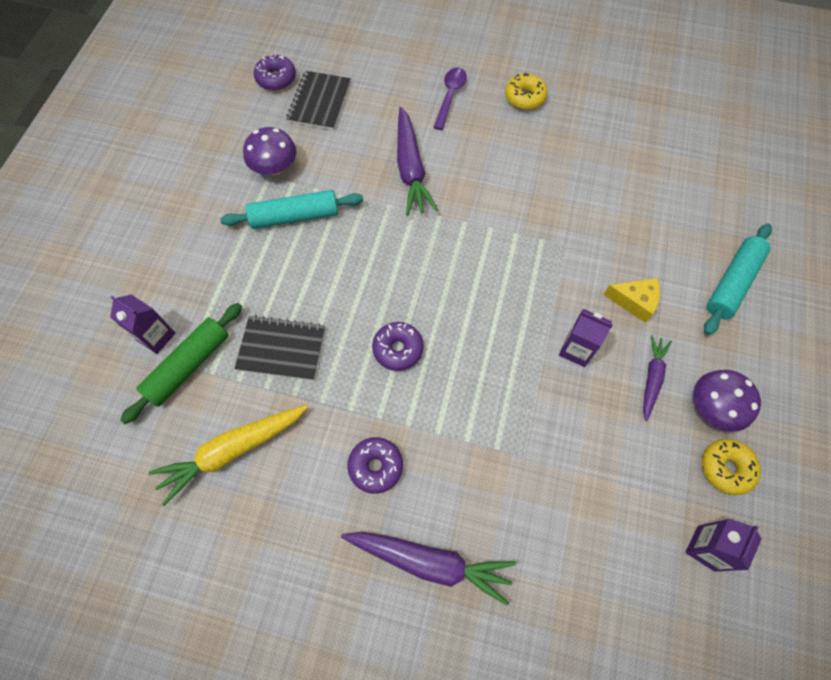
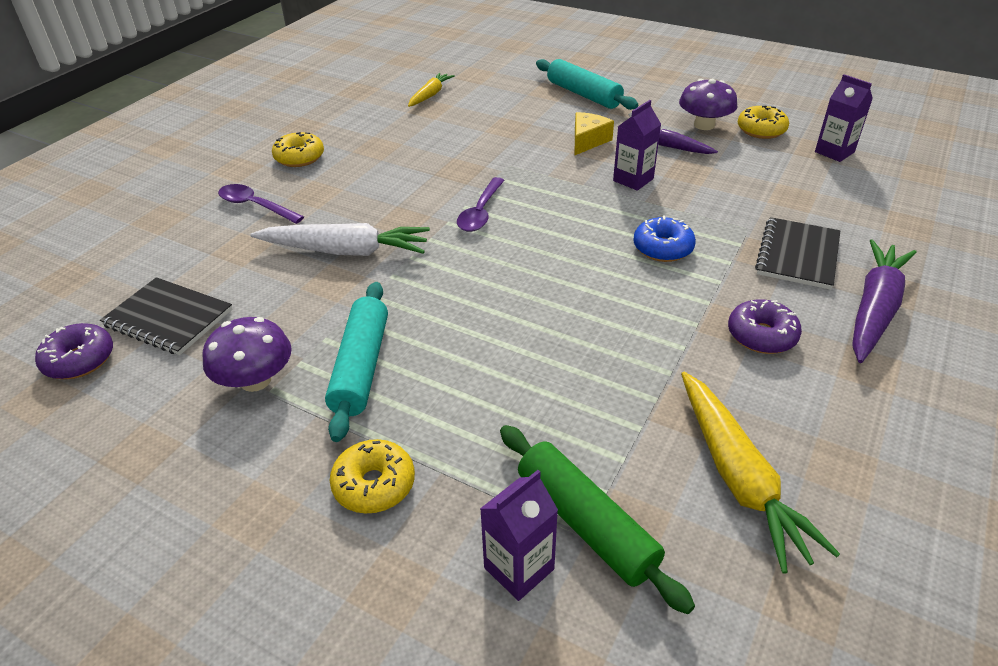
camera: 75 degrees left, 25 degrees down
(204, 252) = (374, 485): none -> yellow donut
(281, 348) = (580, 405): black notebook -> black notebook (797, 255)
(398, 349) = (606, 297): purple donut -> none
(411, 169) = (346, 251): purple carrot -> white carrot
(473, 385) = (662, 248): none -> blue donut
(486, 241) = (481, 212): none -> purple spoon
(670, 154) = (430, 95): none -> yellow carrot

